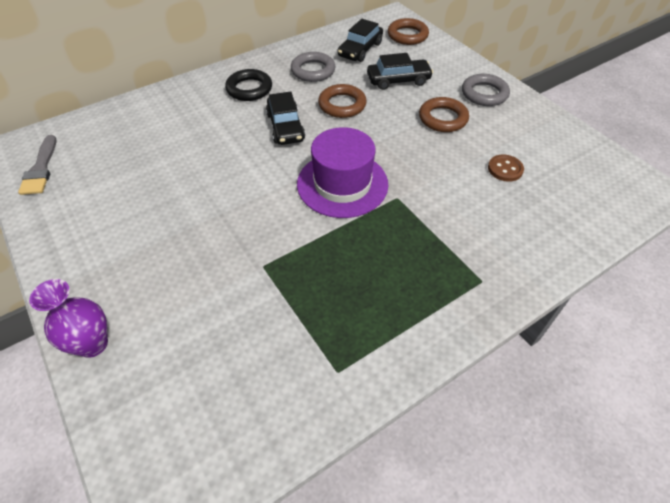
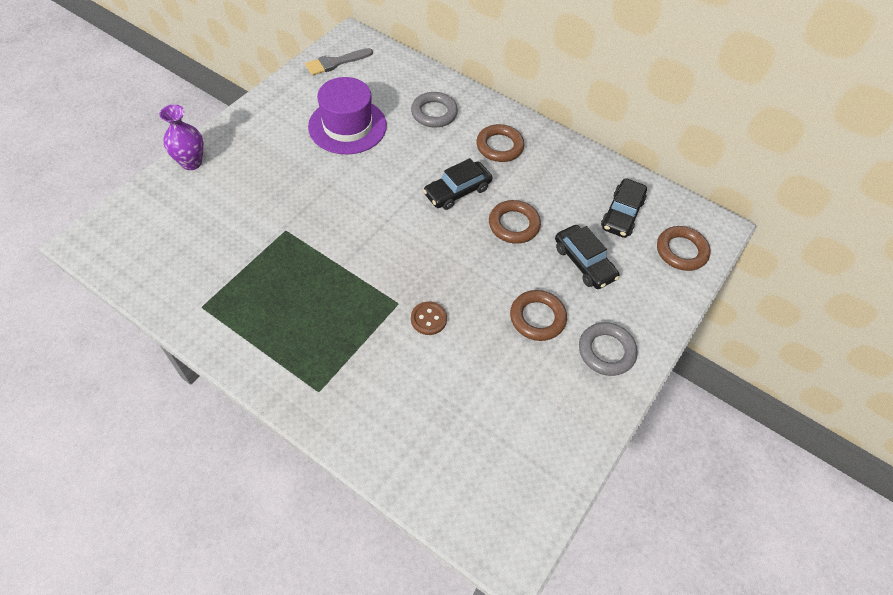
camera: 65 degrees right, 5 degrees up
(249, 89) = (499, 146): black ring -> brown ring
(313, 70) = (558, 185): grey ring -> grey ring (434, 113)
(342, 184) = (398, 256): purple hat -> purple hat (347, 126)
(360, 49) = (622, 214): black car -> black car turned 75 degrees counterclockwise
(505, 169) = (480, 390): brown button -> brown button (428, 319)

